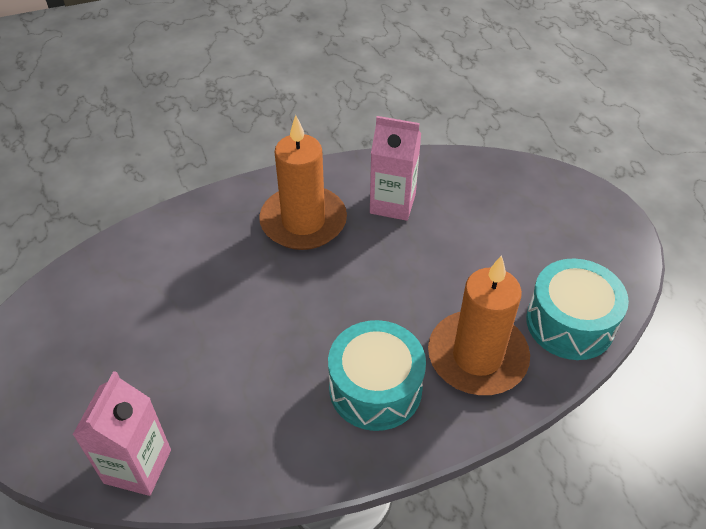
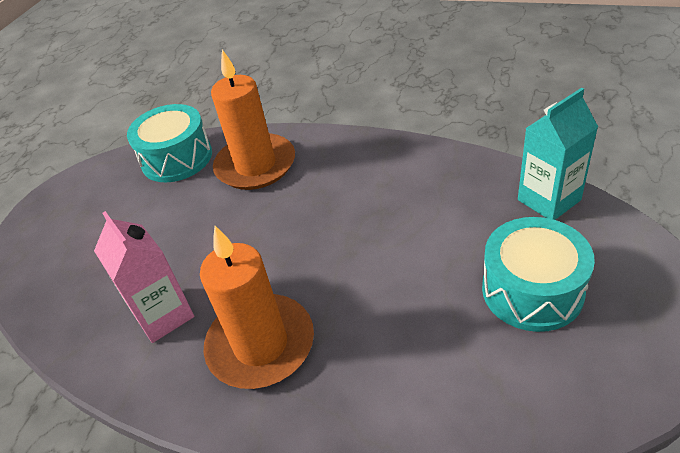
camera: 135 degrees left, 5 degrees down
(137, 466) = (549, 200): pink carton -> turquoise carton
(375, 388) = (340, 176): turquoise drum -> turquoise drum (532, 290)

